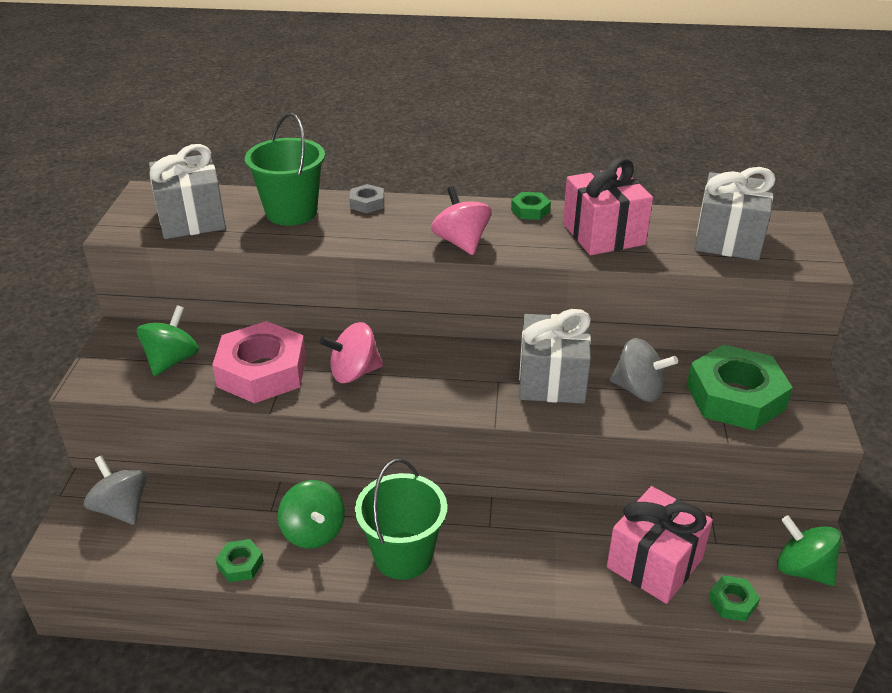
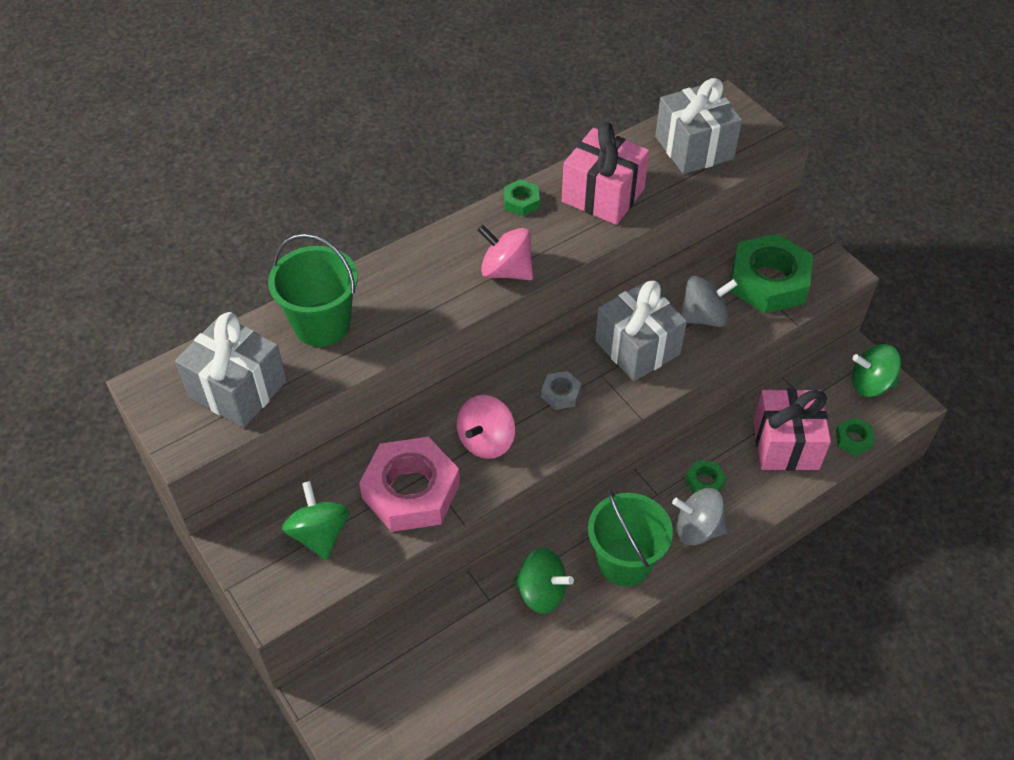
camera: 40 degrees left, 15 degrees up
(121, 508) = (368, 689): grey spinning top -> grey spinning top (697, 529)
(240, 564) = (518, 659): green nut -> green nut (705, 482)
(367, 203) = (377, 273): grey nut -> grey nut (560, 393)

